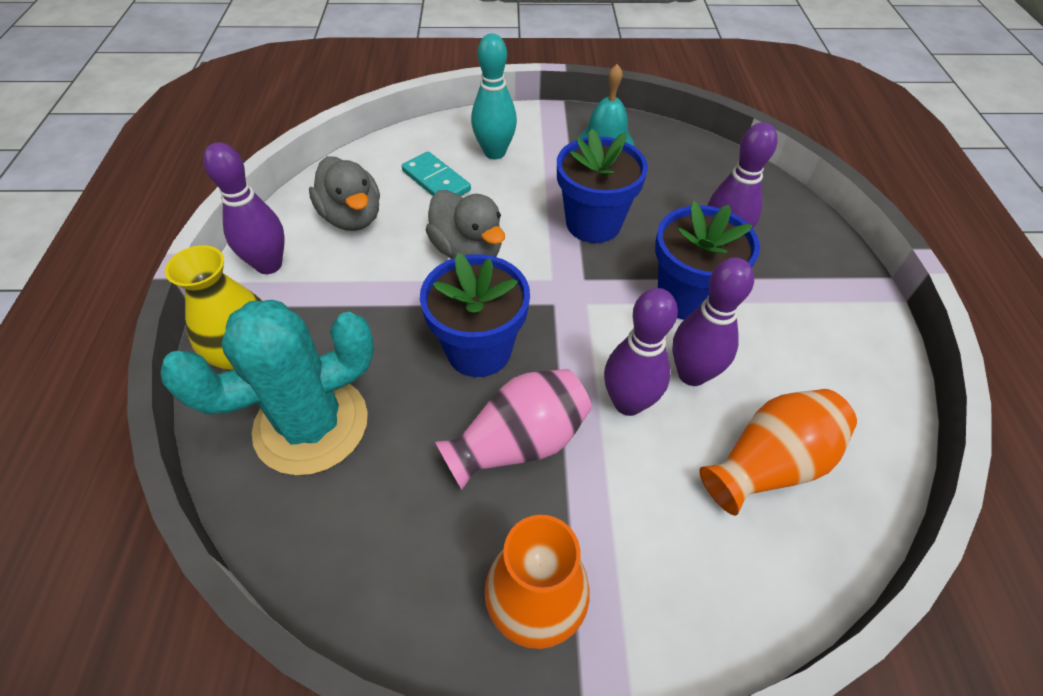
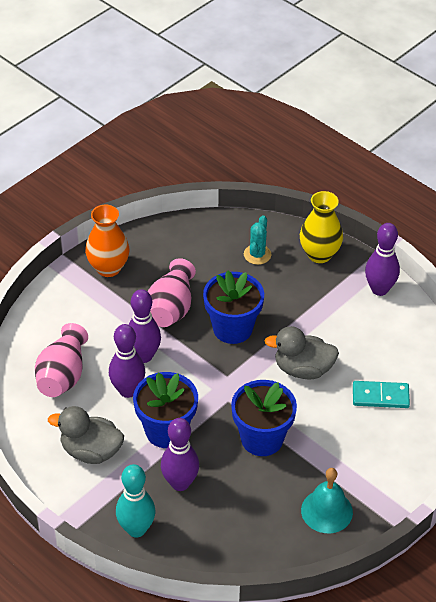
camera: 135 degrees right, 5 degrees down
(311, 425) = (257, 254): turquoise cactus -> turquoise cactus, size x0.47
(352, 217) = (385, 340): grey duck -> grey duck (91, 451)
(494, 152) = (379, 444): turquoise bowling pin -> turquoise bowling pin (136, 529)
(769, 464) = (62, 375): orange vase -> pink vase

